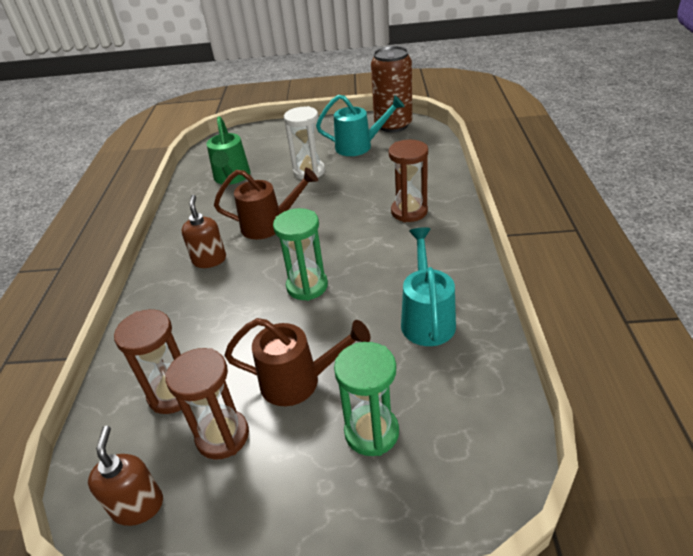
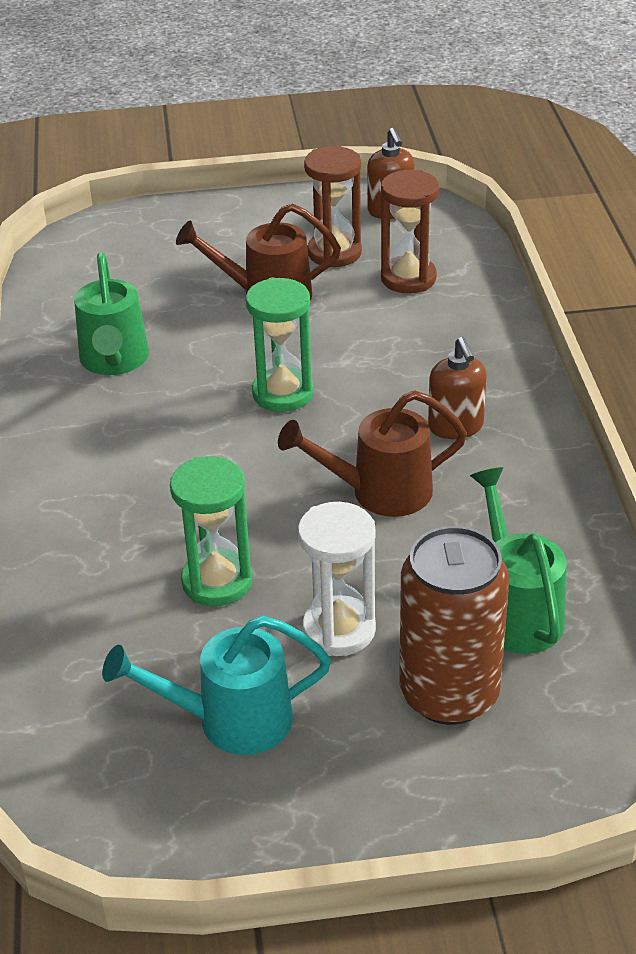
camera: 170 degrees right, 0 degrees up
(371, 432) = (183, 264): green hourglass -> green hourglass (217, 582)
(393, 125) = (141, 815): brown can -> brown can (449, 694)
(409, 211) = (122, 525): brown hourglass -> none
(427, 318) = (114, 361): turquoise watering can -> green watering can

